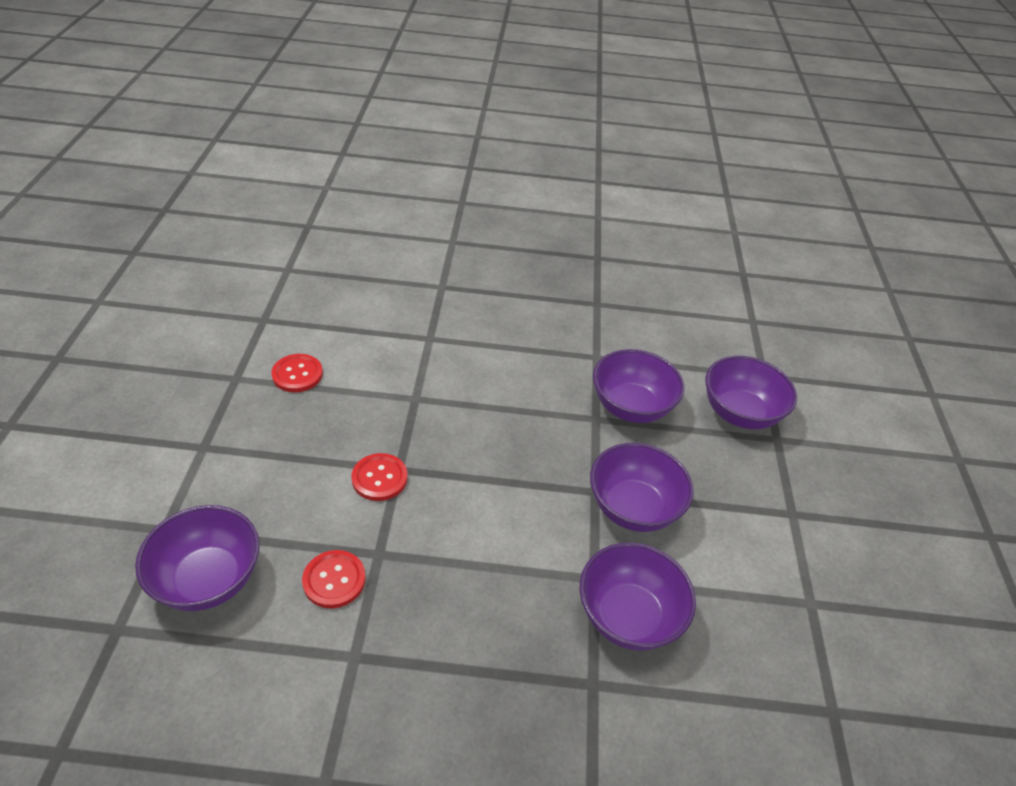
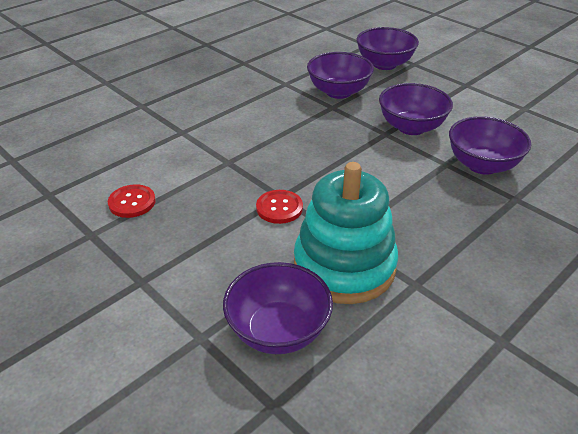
camera: 45 degrees left, 5 degrees down
(334, 580) = (344, 266): red button -> turquoise stacking toy

